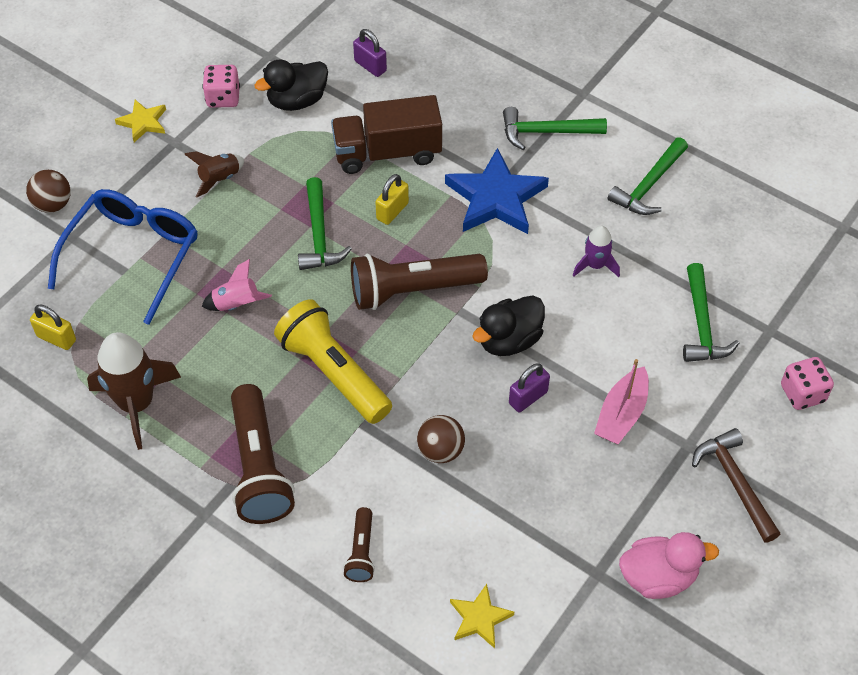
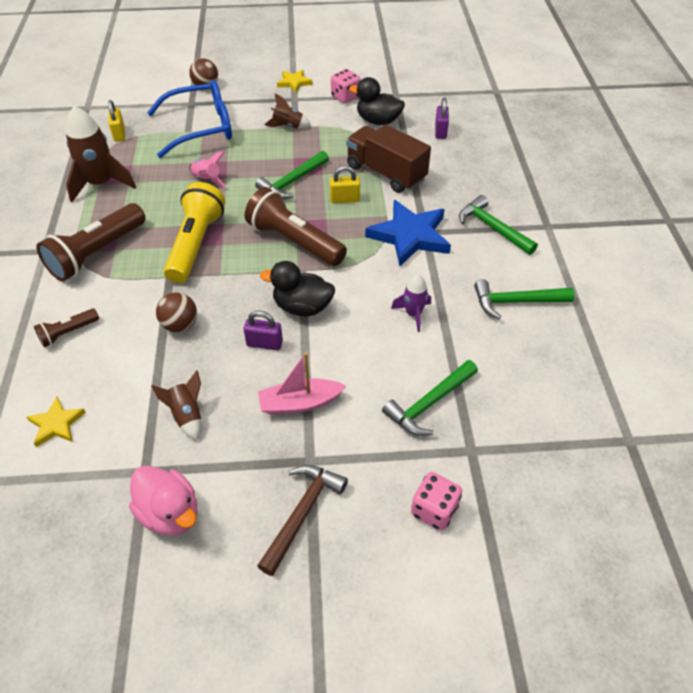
camera: 50 degrees right, 5 degrees down
(561, 507) = (187, 415): none -> brown rocket

